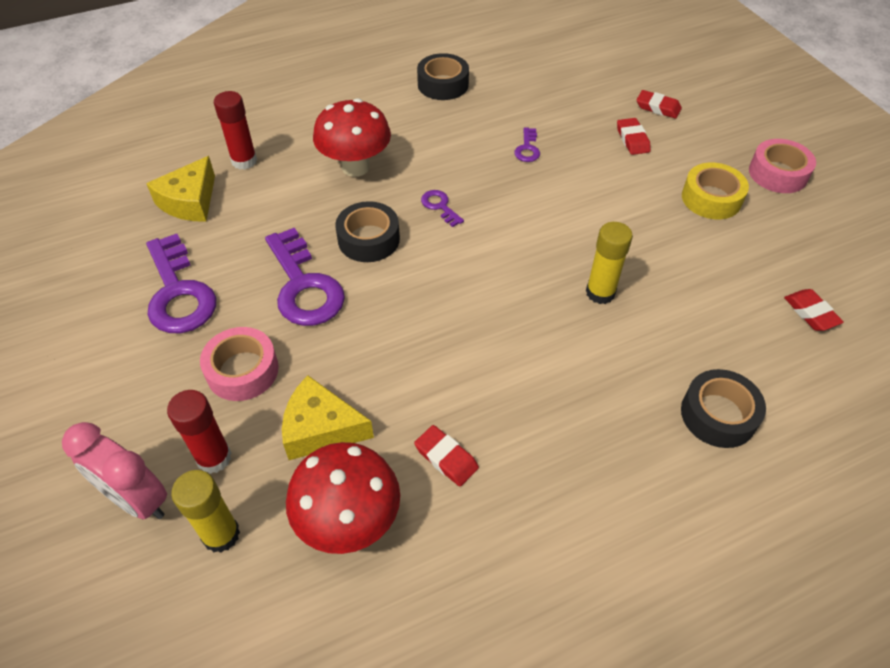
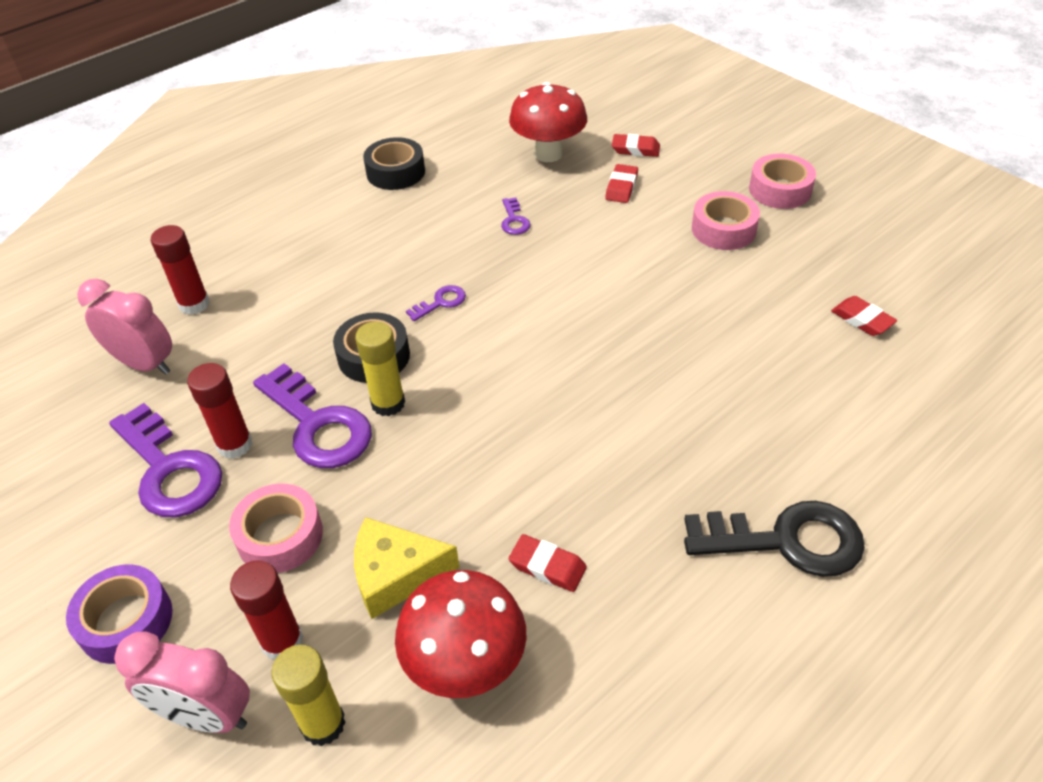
camera: 15 degrees left, 5 degrees down
(105, 406) = (126, 621): none -> purple tape
(190, 201) = (144, 364): yellow cheese -> pink clock
(234, 285) = (235, 445): none -> red glue stick
(355, 167) = (329, 282): red mushroom -> red mushroom (548, 154)
(440, 206) = (441, 302): purple key -> purple key turned 105 degrees clockwise
(600, 293) = (646, 351): yellow glue stick -> yellow glue stick (388, 403)
(632, 139) = (621, 187): red eraser -> red eraser turned 45 degrees clockwise
(663, 496) = (786, 540): none -> black key
(711, 198) = (723, 229): yellow tape -> pink tape
(718, 415) = (810, 444): black tape -> none

